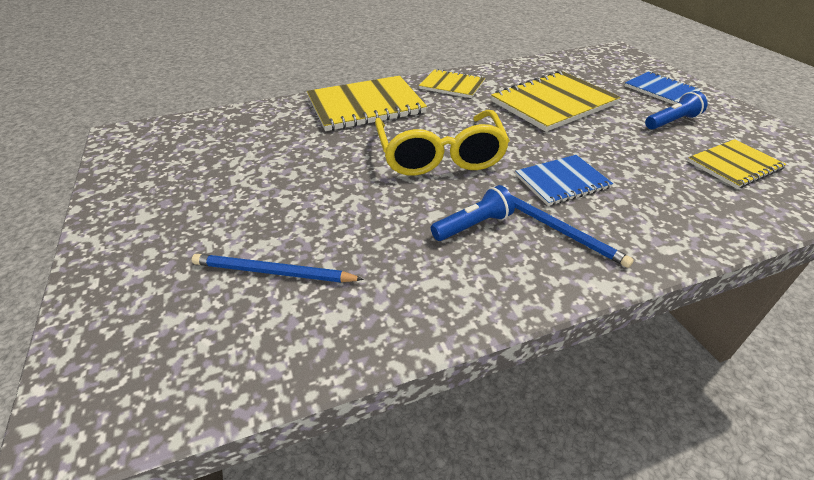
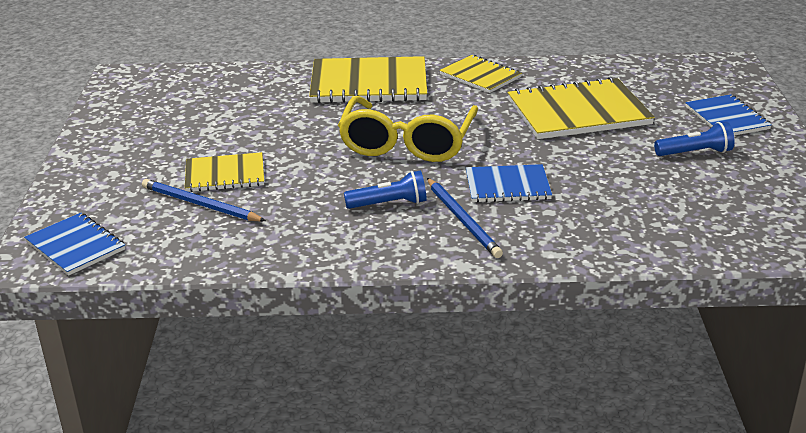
camera: 20 degrees right, 10 degrees down
(133, 380) = (75, 246): none -> blue notebook
(734, 165) = (710, 204): yellow notebook -> yellow notebook (225, 175)

